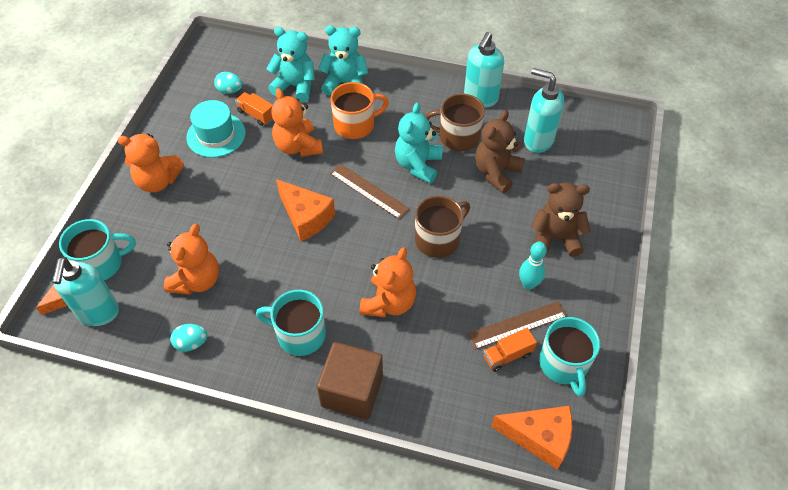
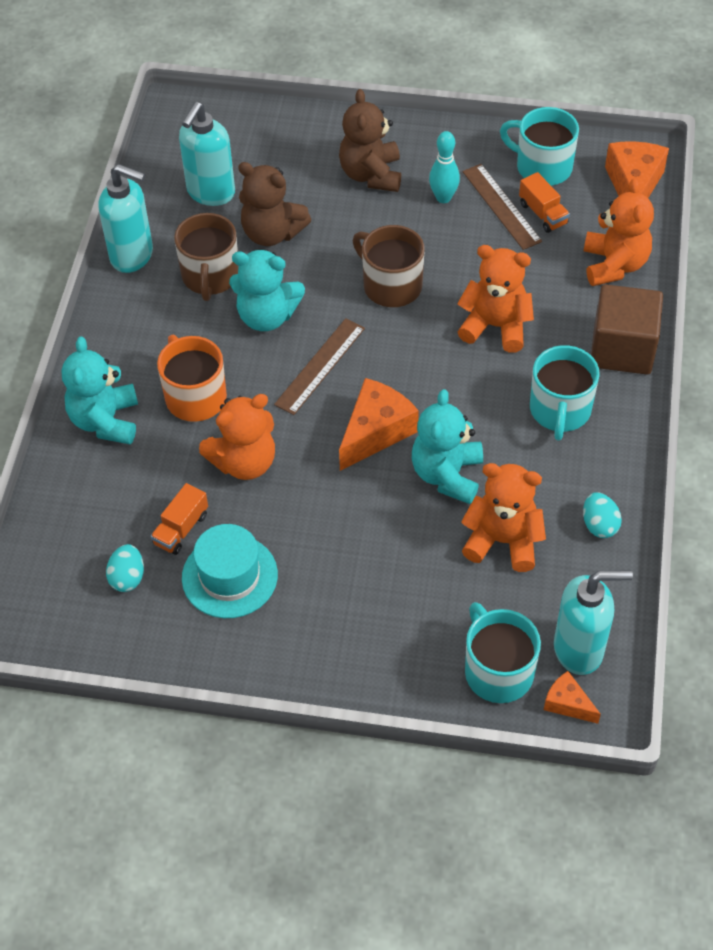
camera: 95 degrees left, 0 degrees up
(158, 181) = (333, 636): orange teddy bear -> orange teddy bear (614, 265)
(295, 86) = (114, 486): turquoise teddy bear -> turquoise teddy bear (447, 474)
(564, 364) = (542, 167): turquoise mug -> turquoise mug turned 135 degrees counterclockwise

